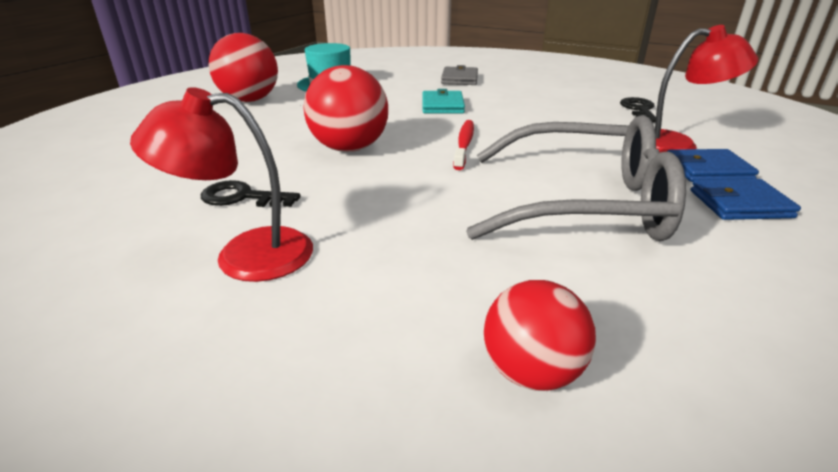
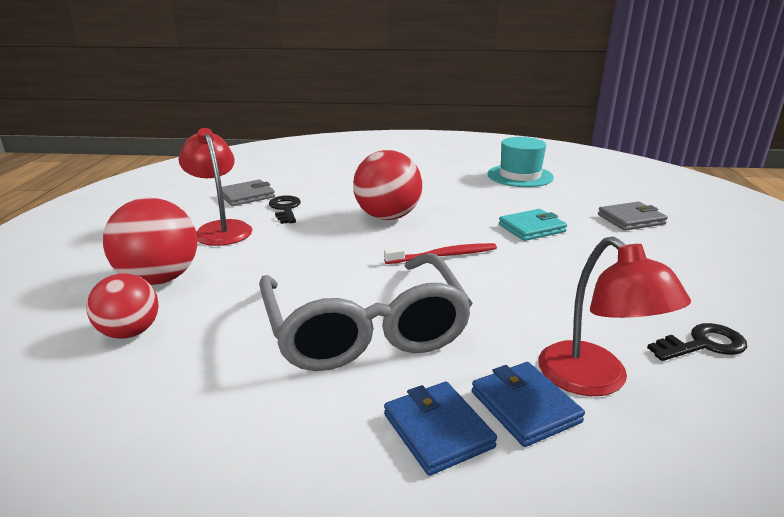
camera: 65 degrees right, 5 degrees down
(146, 218) = (247, 196): none -> grey wallet
(250, 100) = (443, 164): red ball -> red ball (159, 279)

